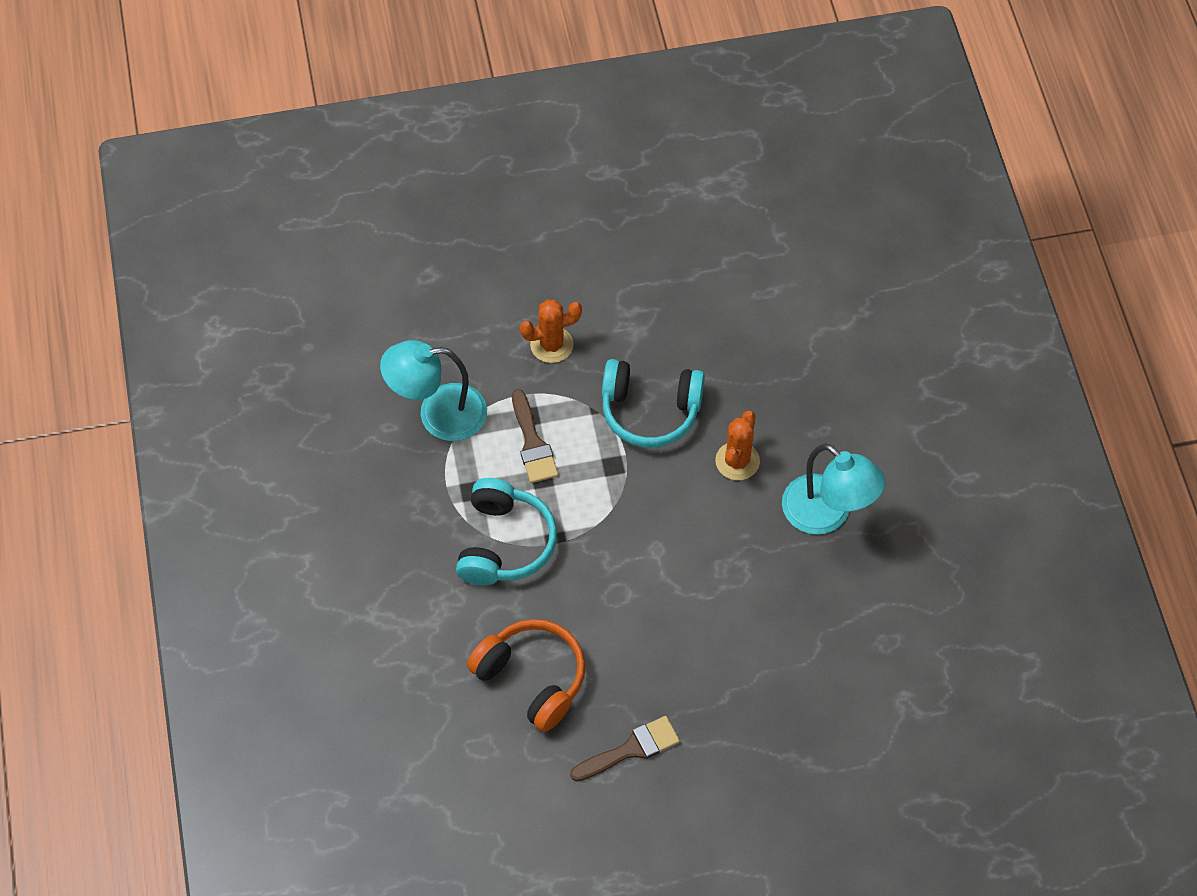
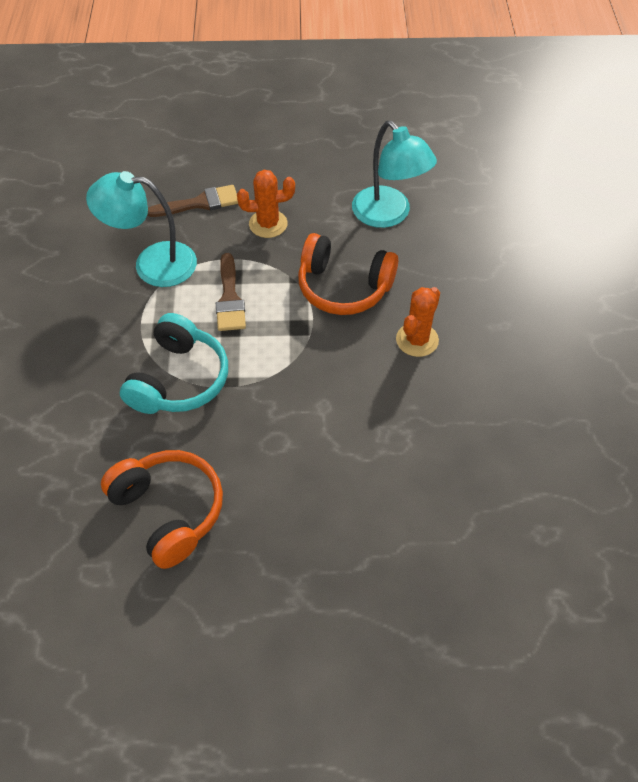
camera: 10 degrees right, 5 degrees down
(631, 749) = (252, 603): brown brush -> brown brush (200, 203)
(650, 411) = (344, 287): turquoise headphones -> orange headphones
(827, 514) = (497, 399): turquoise lamp -> turquoise lamp (388, 215)

